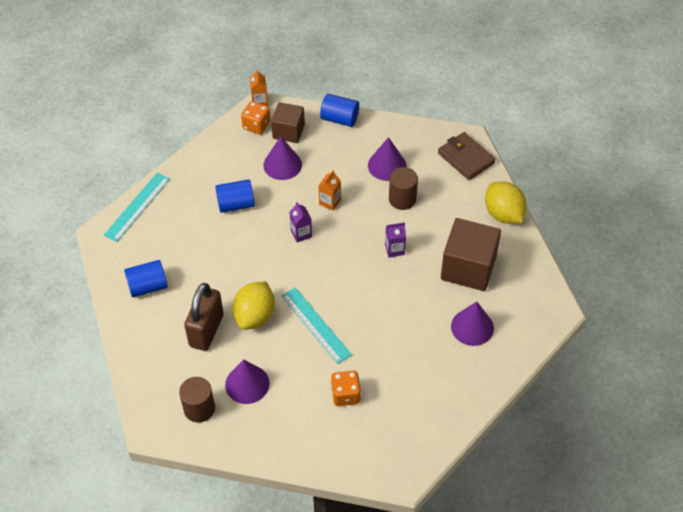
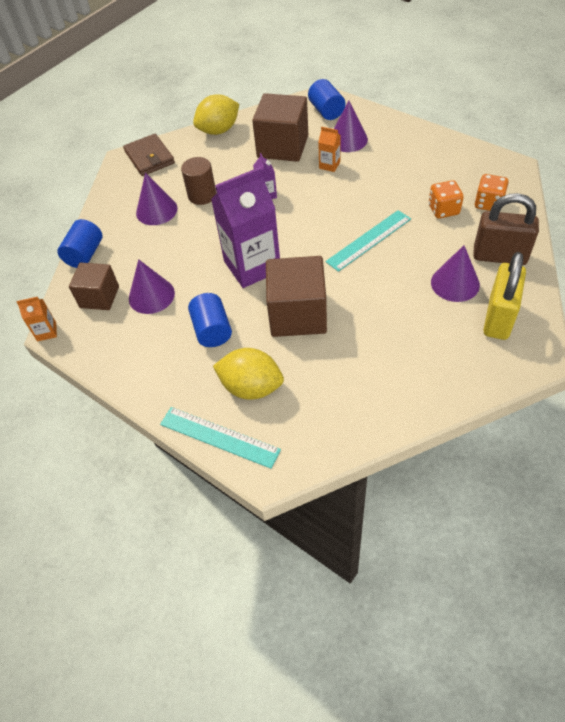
camera: 90 degrees left, 0 degrees up
(148, 286) = (346, 399): blue cylinder -> blue cylinder (326, 111)
(199, 409) = (498, 318): brown cylinder -> yellow padlock
(206, 330) = (397, 329): brown padlock -> brown padlock (499, 256)
(239, 262) = (297, 314): none -> brown cube
(255, 316) = (368, 289): yellow lemon -> yellow lemon (251, 387)
(256, 125) = (86, 329): orange dice -> orange dice (488, 203)
(301, 234) = (252, 266): purple carton -> purple carton, size x2.32
(330, 202) = (207, 248): orange carton -> orange carton (329, 165)
(466, 158) = (149, 157): brown wallet -> brown wallet turned 75 degrees counterclockwise

